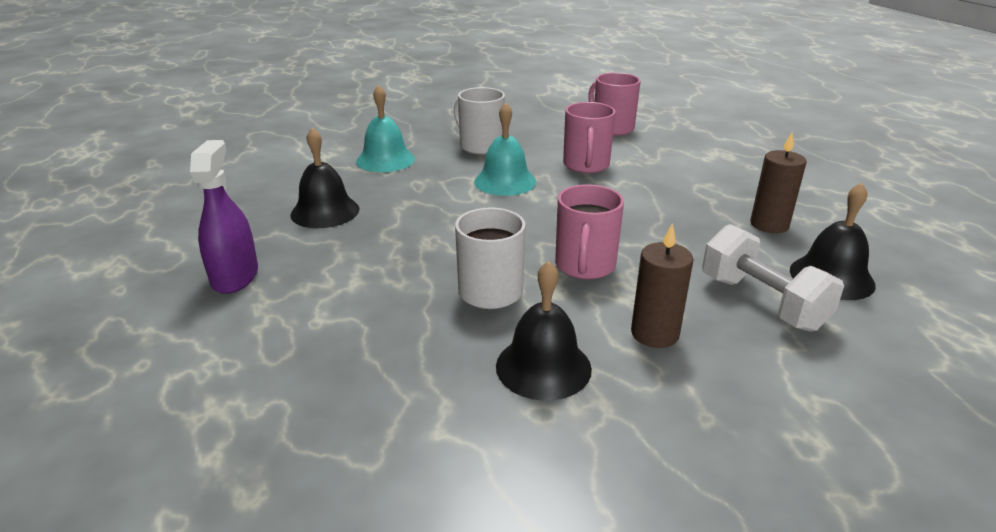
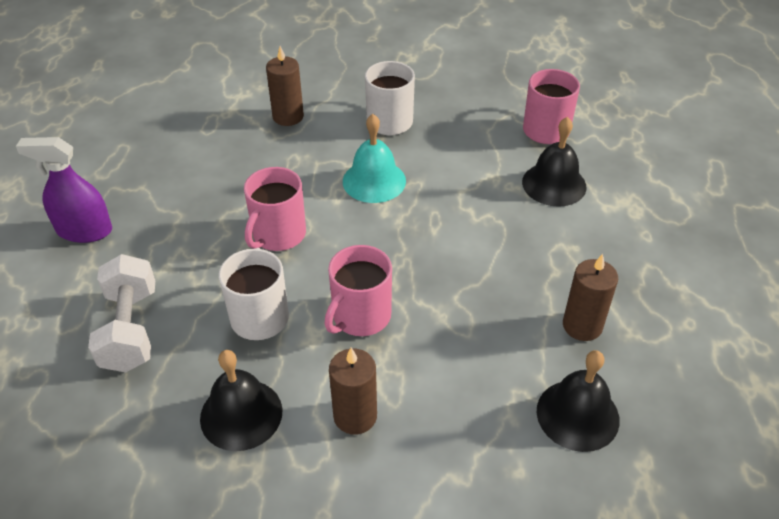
camera: 25 degrees right, 15 degrees up
(235, 276) = (84, 230): purple spray bottle -> purple spray bottle turned 105 degrees counterclockwise
(325, 211) = (194, 173): black bell -> black bell (554, 184)
(385, 160) = (288, 117): turquoise bell -> brown candle
(586, 165) = (470, 180): pink mug -> pink mug (278, 235)
(762, 302) = (480, 419): white dumbbell -> white dumbbell (130, 329)

